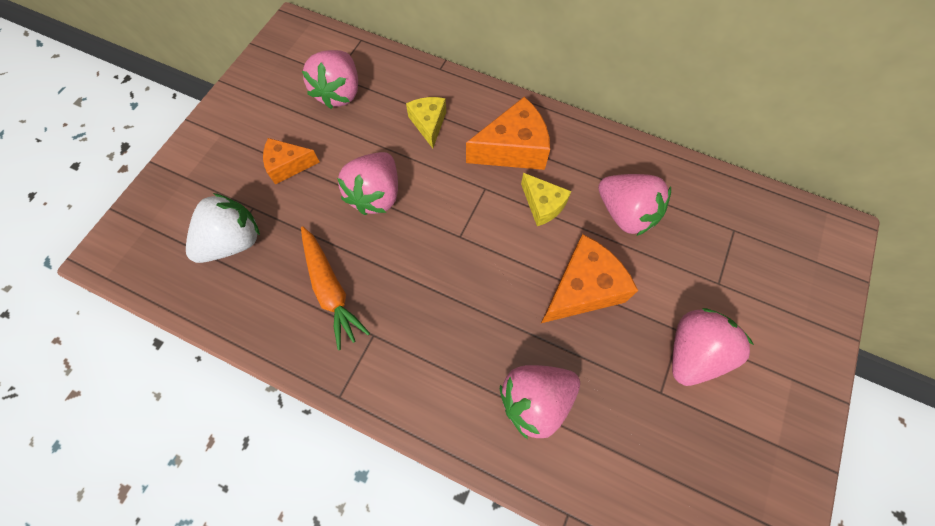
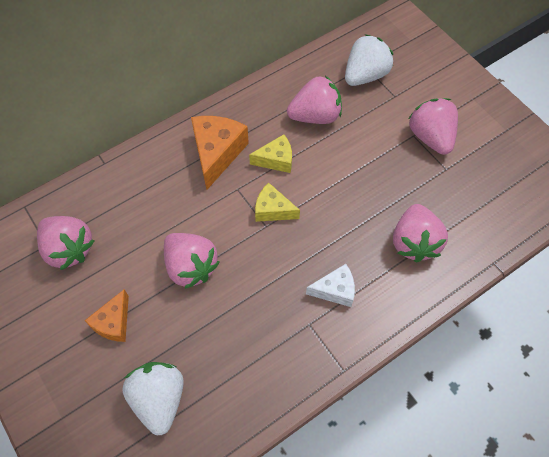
camera: 60 degrees left, 5 degrees down
(331, 290) = (253, 338): orange carrot -> none
(425, 342) = (335, 290): none -> white cheese
(428, 124) = (152, 197): yellow cheese -> yellow cheese (273, 210)
(582, 288) = (353, 172): orange cheese -> none
(721, 237) = (365, 75): none -> white strawberry

